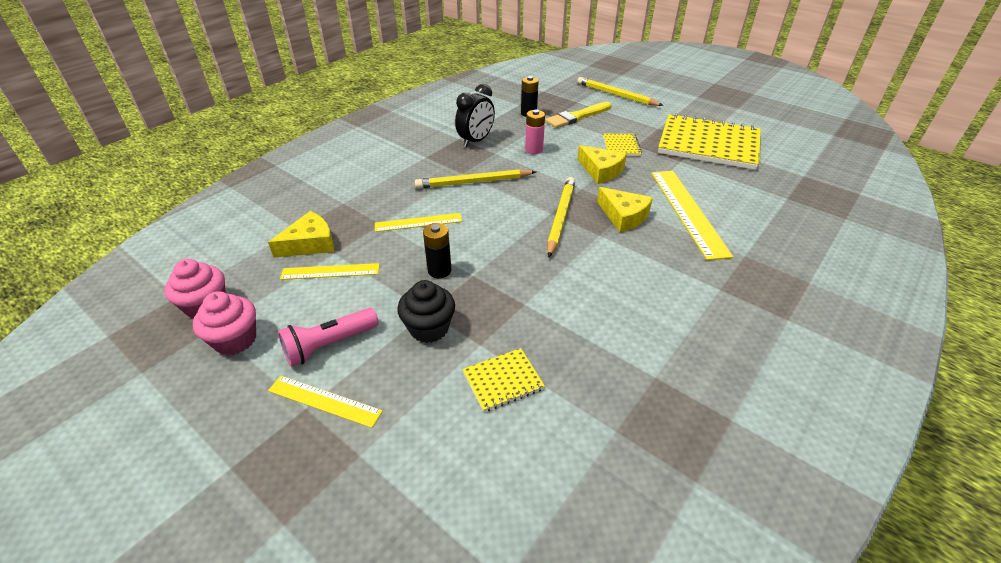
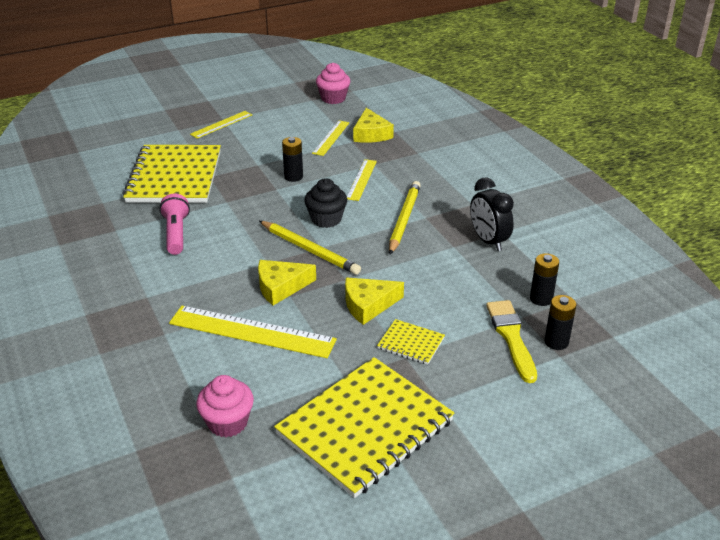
camera: 115 degrees right, 5 degrees down
(235, 340) = (294, 105): pink cupcake -> pink cupcake (227, 422)
(329, 345) = (261, 130): pink flashlight -> pink flashlight (176, 233)
(429, 328) = (241, 162): black cupcake -> black cupcake (326, 219)
(503, 380) = (175, 177): yellow notebook -> yellow notebook, size x2.30
(534, 149) = (444, 274): pink battery -> none
(566, 104) = (556, 342): none -> black battery
(616, 95) = (568, 407): yellow pencil -> none

